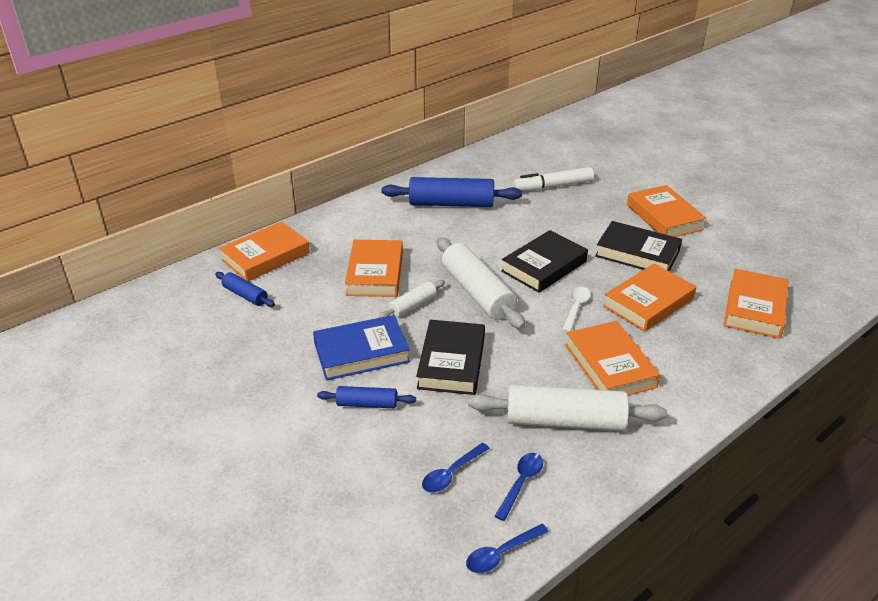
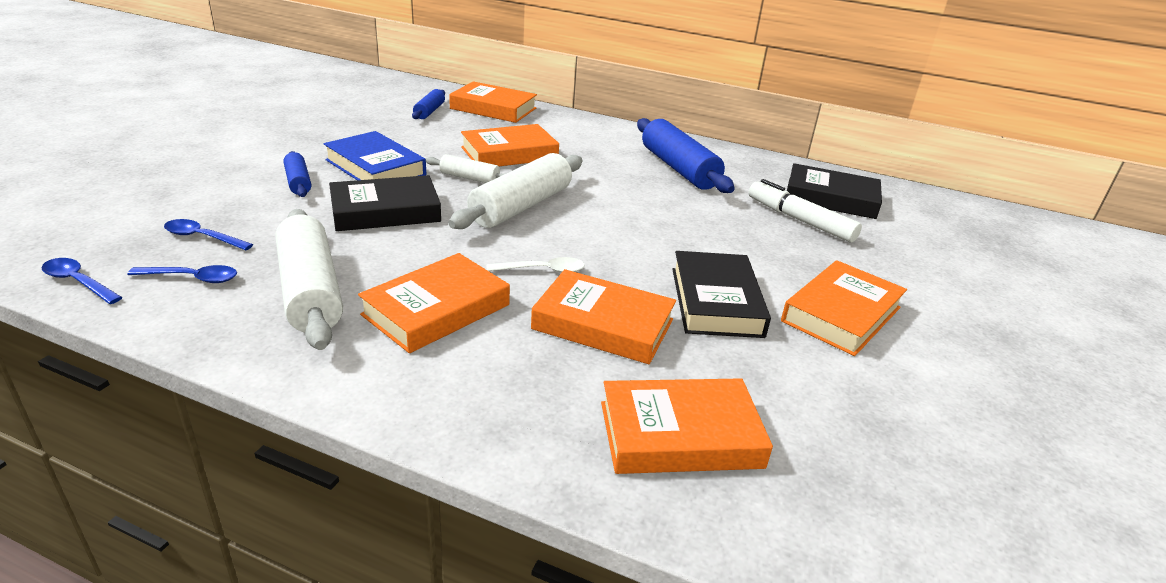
camera: 60 degrees right, 5 degrees down
(544, 266) = (612, 238): black book -> black book (830, 198)

